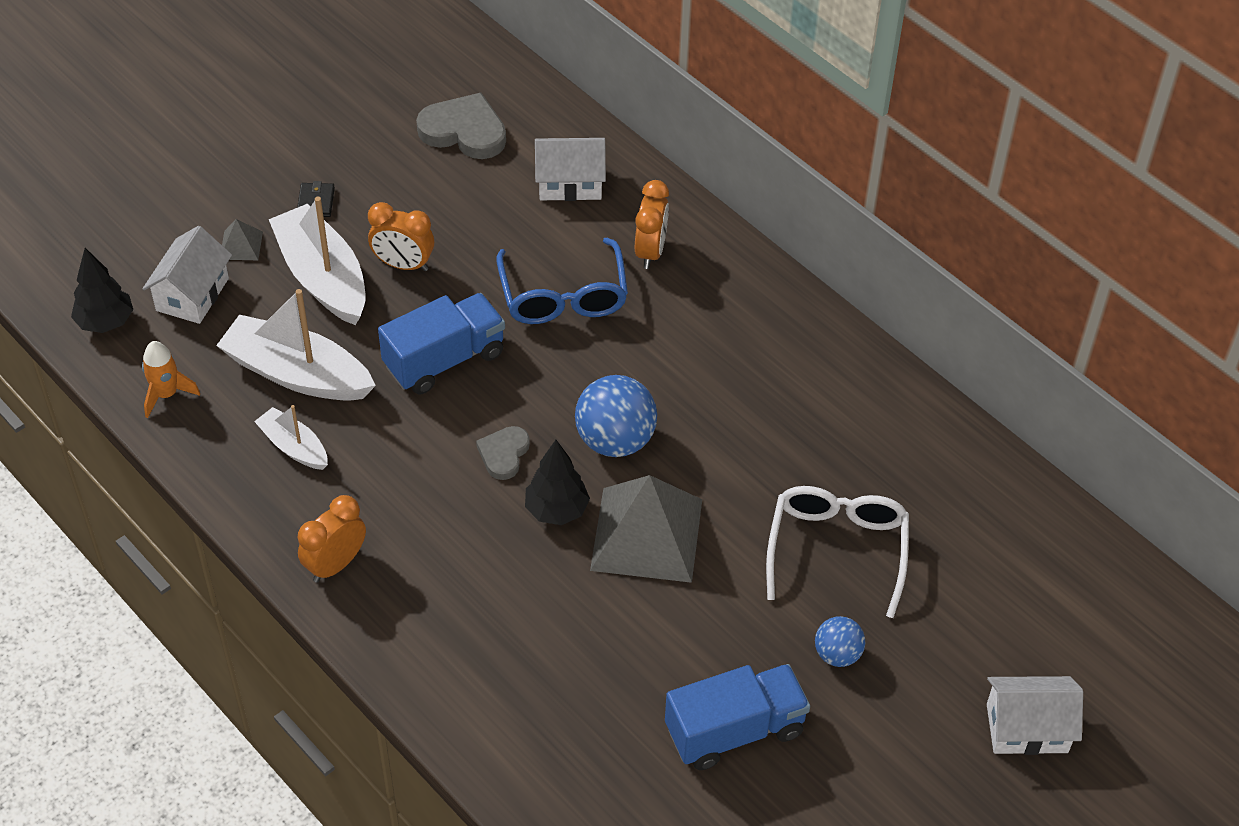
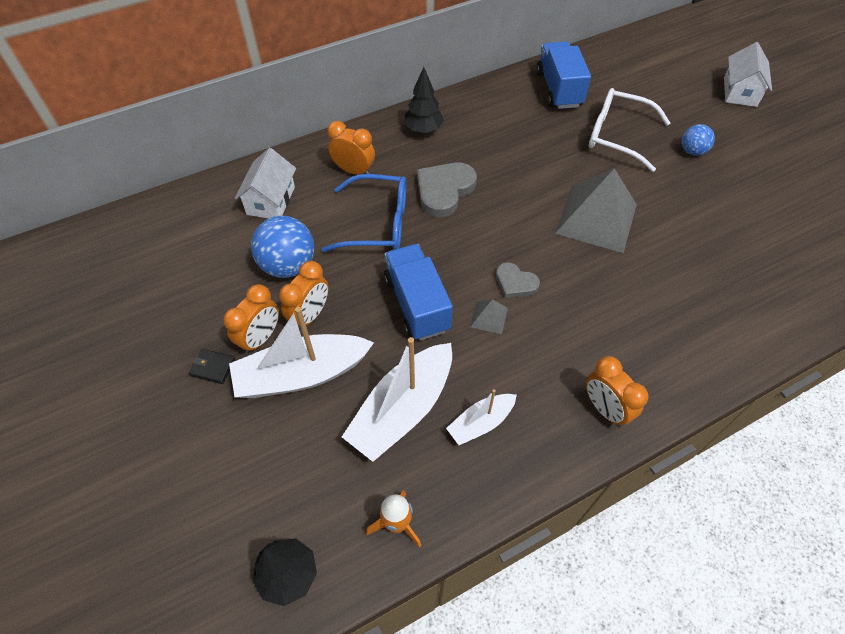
camera: 75 degrees left, 5 degrees up
(192, 294) = (282, 485): white house -> none
(241, 245) = (238, 435): grey pyramid -> grey pyramid (489, 317)
(362, 230) = (260, 338): none -> orange clock
(464, 131) = (185, 253): grey heart -> grey heart (444, 191)
(557, 510) = (570, 261): black tree -> black tree (423, 129)
(615, 440) = (515, 219): blue ball -> blue ball (288, 265)
(734, 730) = (748, 206): blue truck -> blue truck (558, 89)

